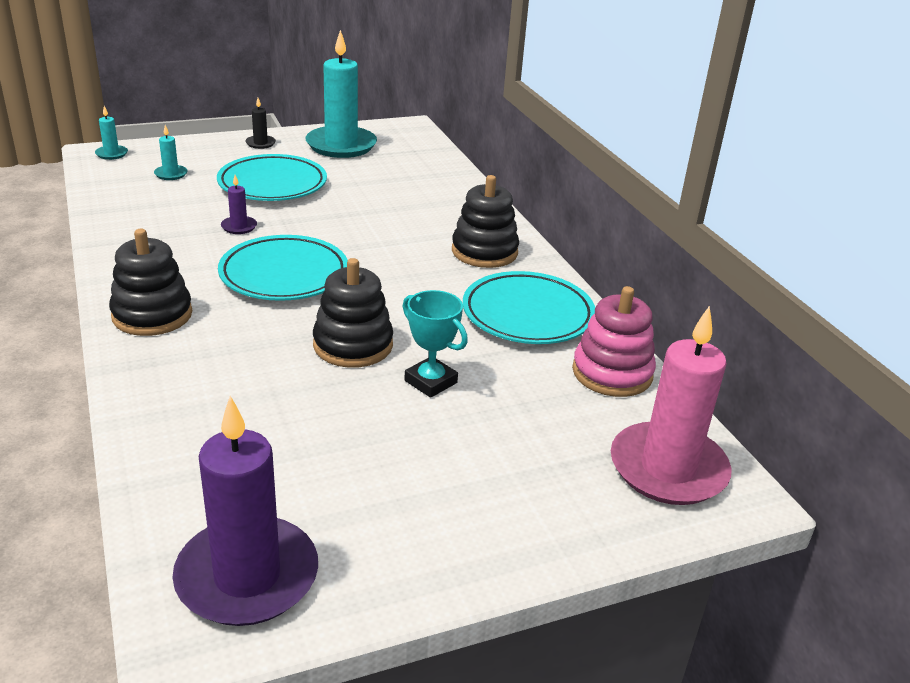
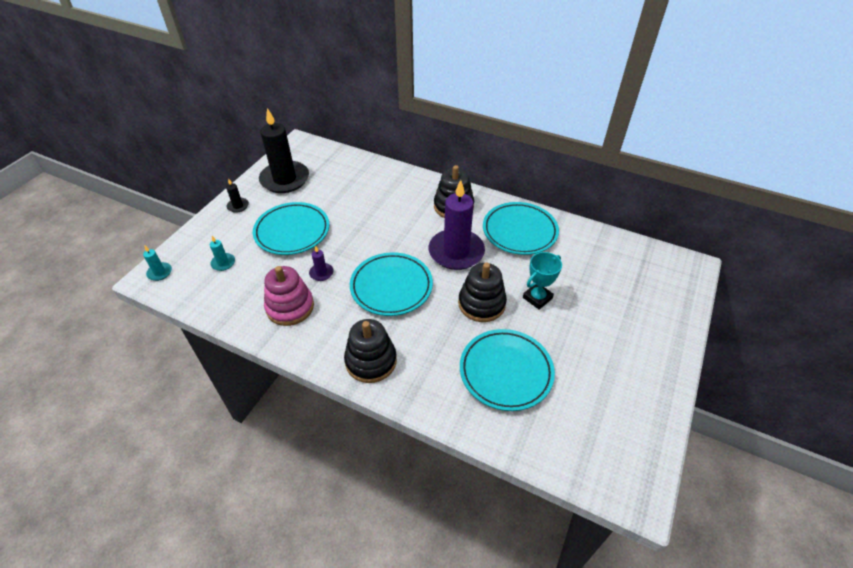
camera: 40 degrees left, 15 degrees up
(247, 576) = (616, 449): purple candle -> purple candle (456, 252)
(263, 415) = (505, 372): none -> turquoise plate
(341, 145) = (285, 179): turquoise candle -> black candle
(431, 381) = (537, 298): turquoise trophy -> turquoise trophy turned 45 degrees counterclockwise
(612, 373) = (587, 239): pink stacking toy -> pink stacking toy (290, 307)
(668, 468) = (661, 272): pink candle -> none

